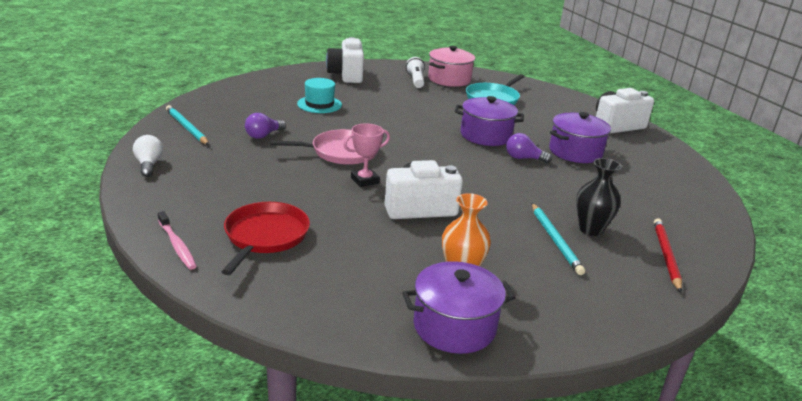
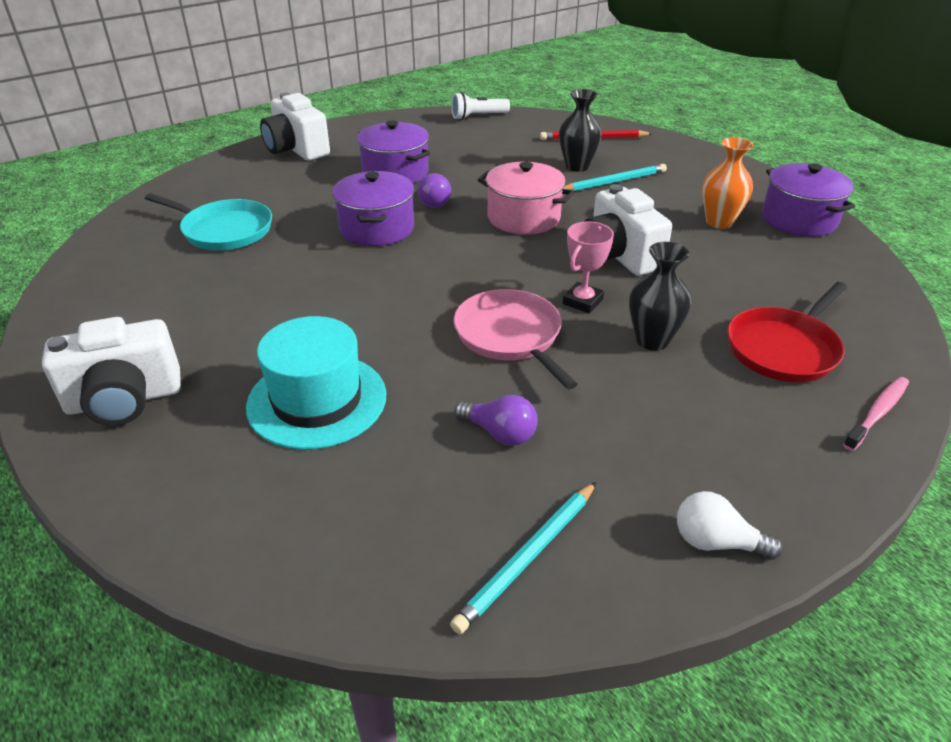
camera: 100 degrees left, 10 degrees up
(149, 165) = (716, 542): white light bulb -> white light bulb turned 45 degrees clockwise
(265, 236) = (784, 348): red pan -> red pan turned 45 degrees counterclockwise
(308, 192) = (652, 340): none -> black vase
(319, 104) = (317, 400): turquoise hat -> turquoise hat, size x1.51
(365, 180) = (583, 301): pink trophy -> pink trophy turned 75 degrees clockwise
(415, 80) = (147, 309): white flashlight -> white flashlight (478, 116)
(449, 79) = (133, 275): pink pot -> pink pot (523, 217)

